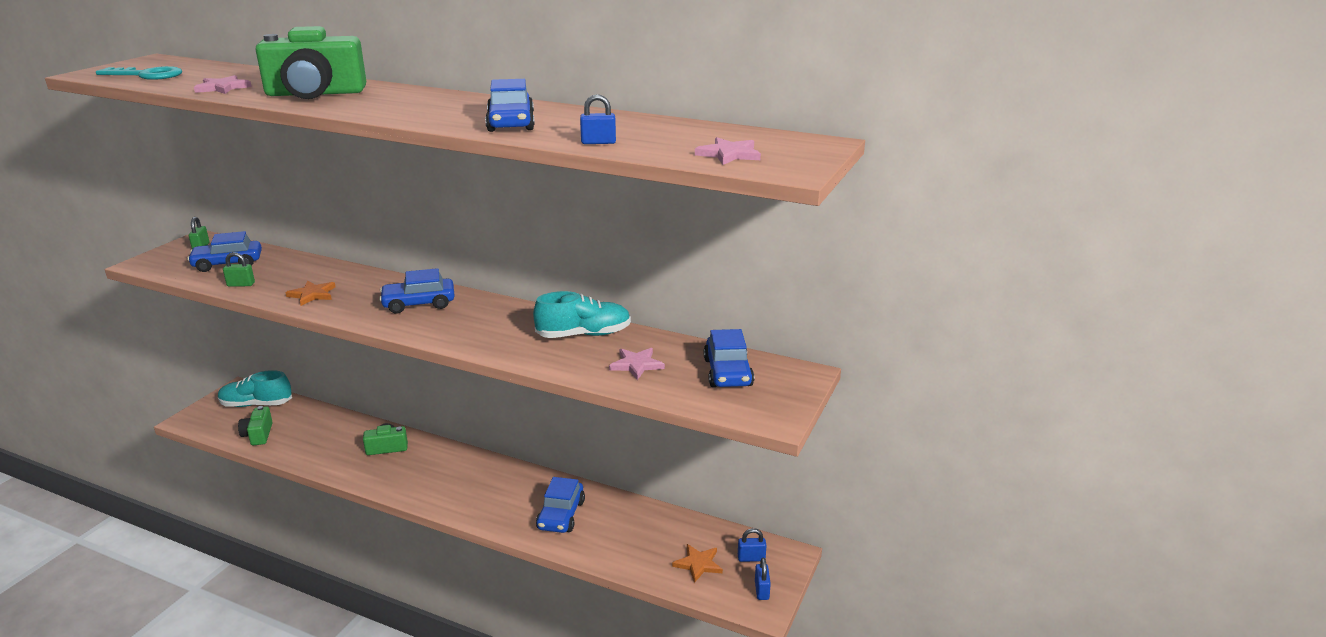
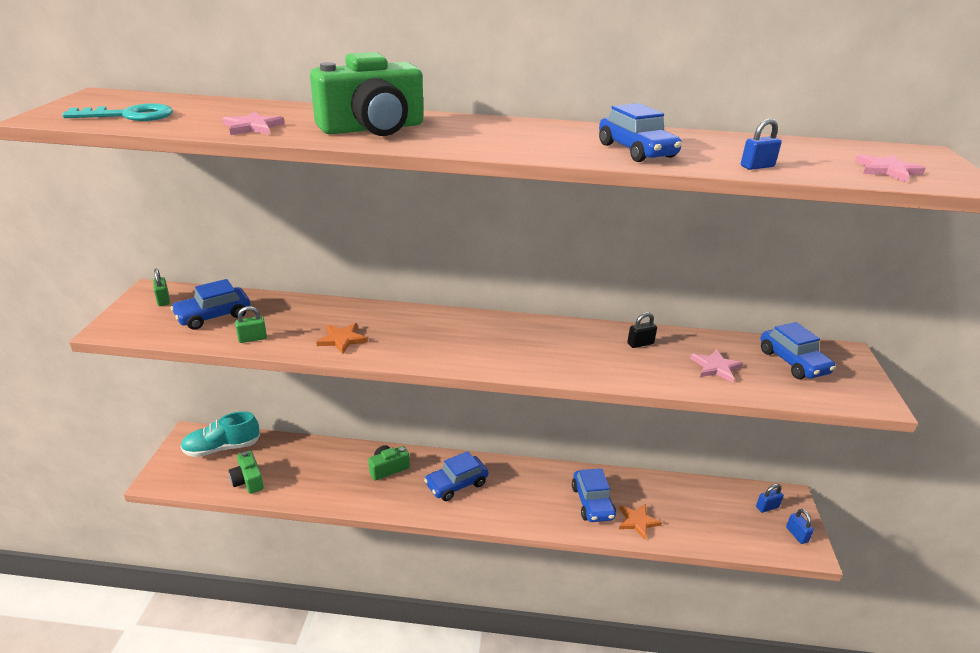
camera: 20 degrees left, 5 degrees up
(419, 304) = (459, 334): blue car -> blue car (456, 484)
(584, 334) = (640, 344): turquoise shoe -> black padlock
(698, 564) = (733, 522): orange star -> orange star (637, 521)

